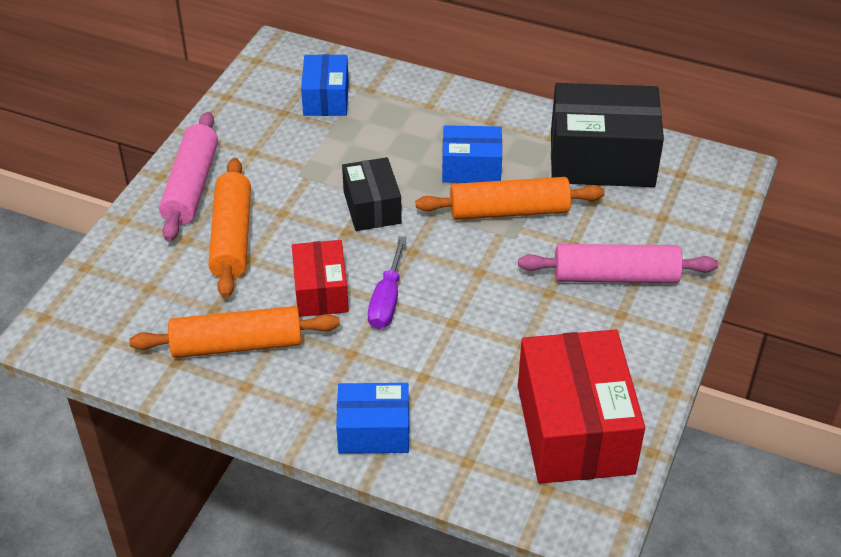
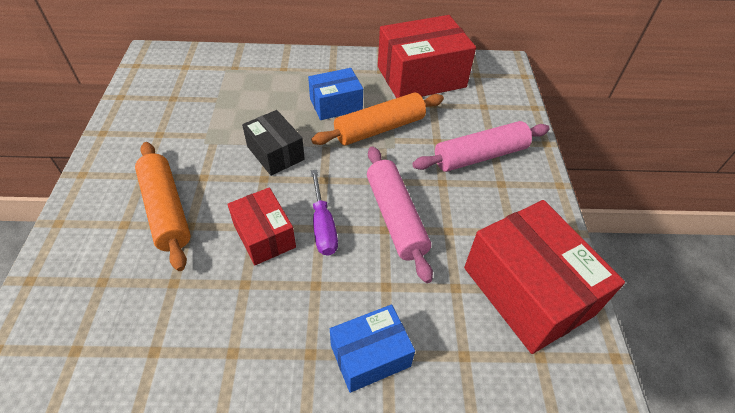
camera: 25 degrees left, 5 degrees up
(191, 186) = (113, 175): pink rolling pin -> pink rolling pin (395, 217)
(237, 344) = (208, 311): orange rolling pin -> none
(326, 98) = (203, 80): blue box -> none
(601, 159) = (421, 77): black box -> red box

